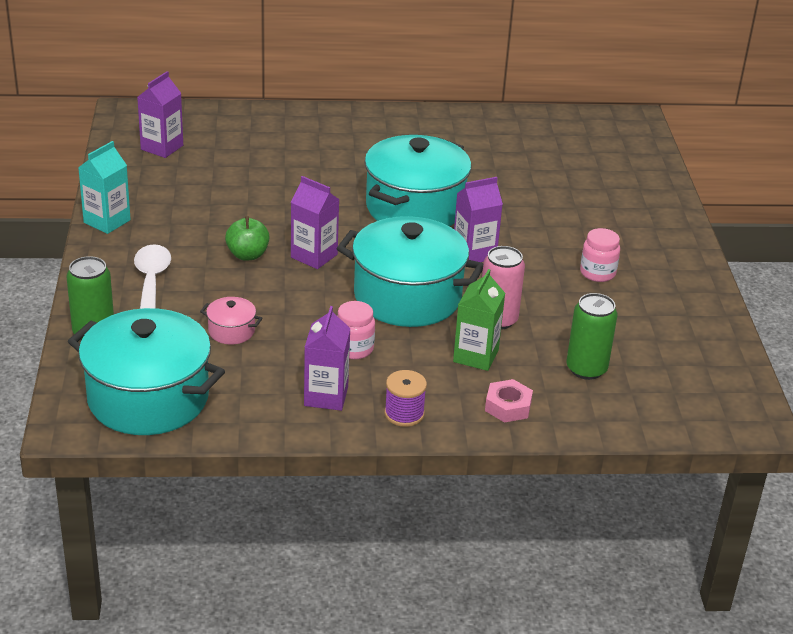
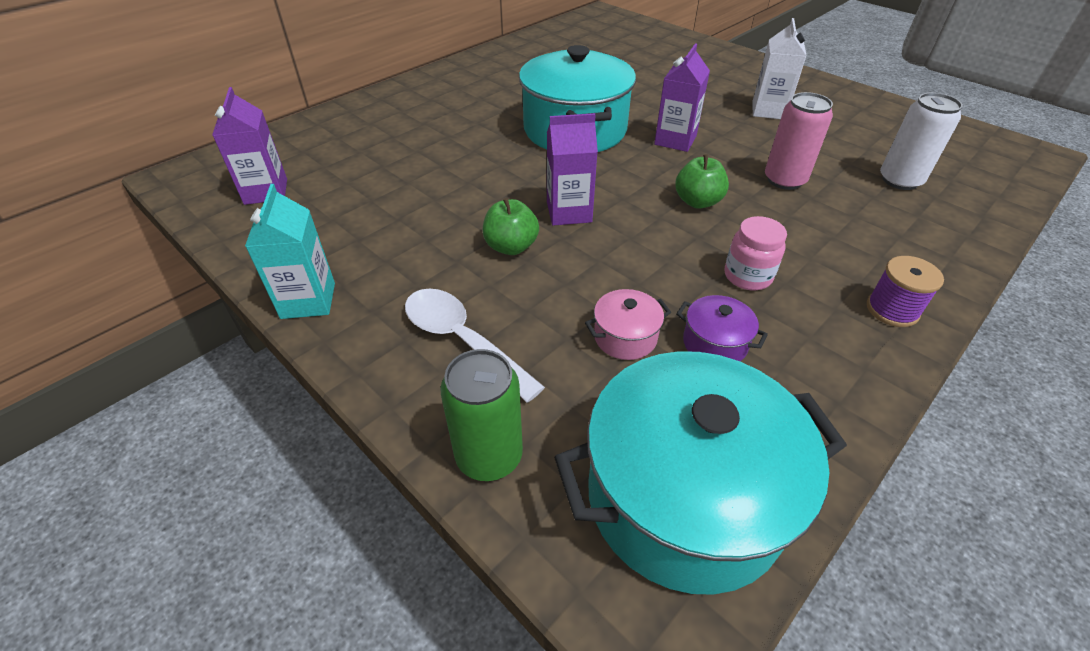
camera: 40 degrees left, 10 degrees up
(271, 362) = (714, 343): none -> purple pot
(326, 396) = (815, 342): purple carton -> none
(407, 297) = (697, 202): turquoise pot -> green apple
(475, 356) = (829, 218): green carton -> none
(508, 406) = (927, 245): pink nut -> none
(586, 369) = (900, 180): green can -> white can
(597, 273) = (768, 111): pink jar -> white carton

